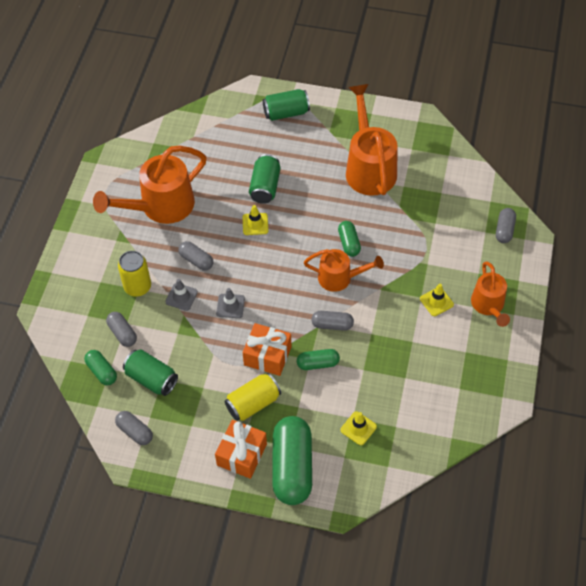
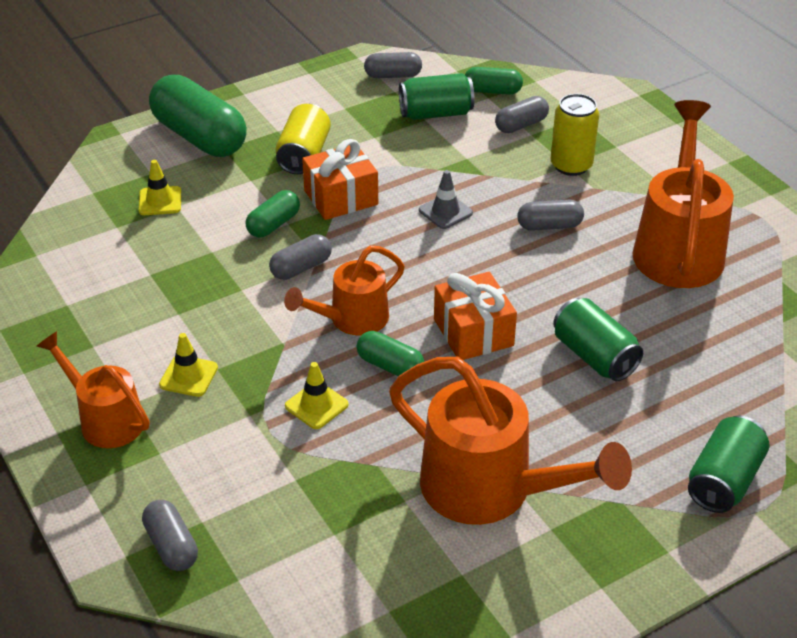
camera: 135 degrees right, 15 degrees down
(122, 333) = (521, 125): grey capsule -> grey capsule turned 45 degrees counterclockwise
(181, 297) = (511, 186): grey traffic cone -> none
(241, 454) = (264, 117): orange gift -> orange gift (473, 332)
(255, 224) = (540, 306): yellow traffic cone -> yellow traffic cone (316, 405)

